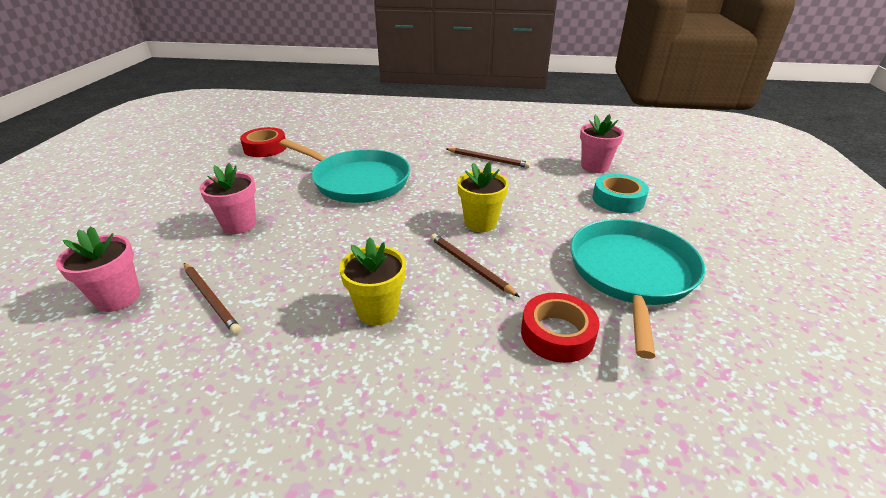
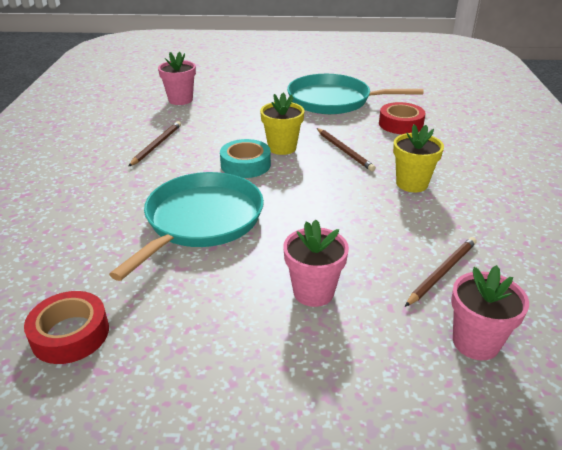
camera: 95 degrees left, 0 degrees up
(470, 266) = (344, 151): brown pencil -> brown pencil turned 75 degrees counterclockwise
(618, 199) = (238, 96): turquoise tape -> turquoise tape (245, 165)

